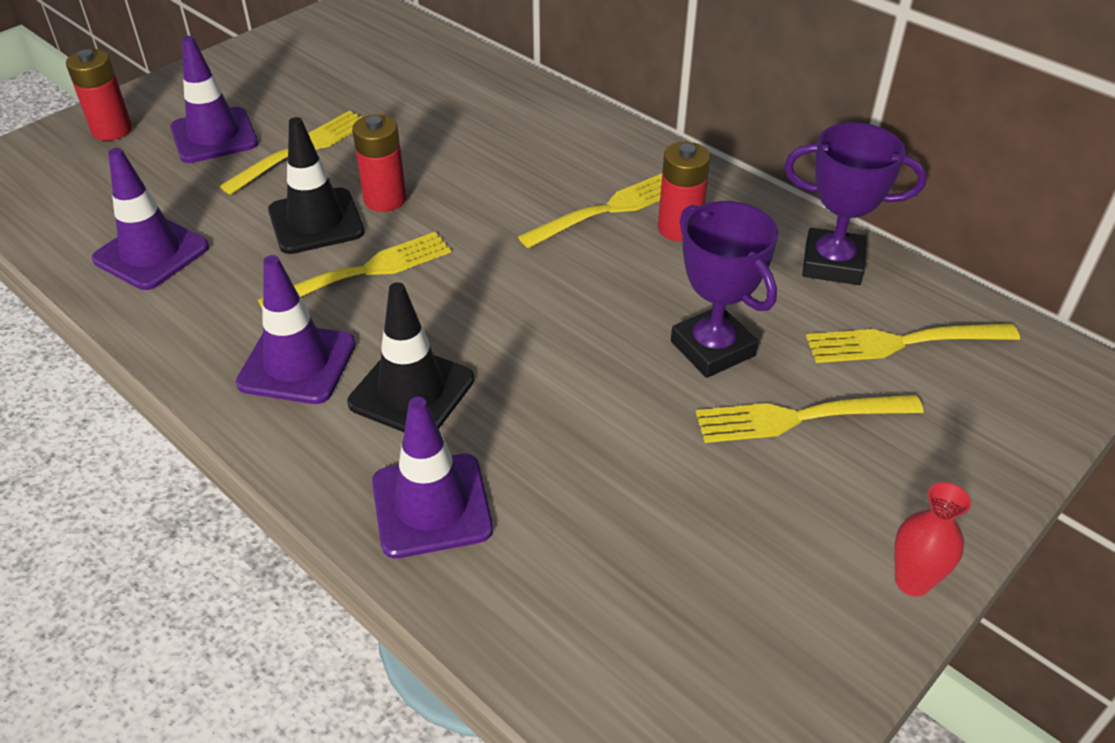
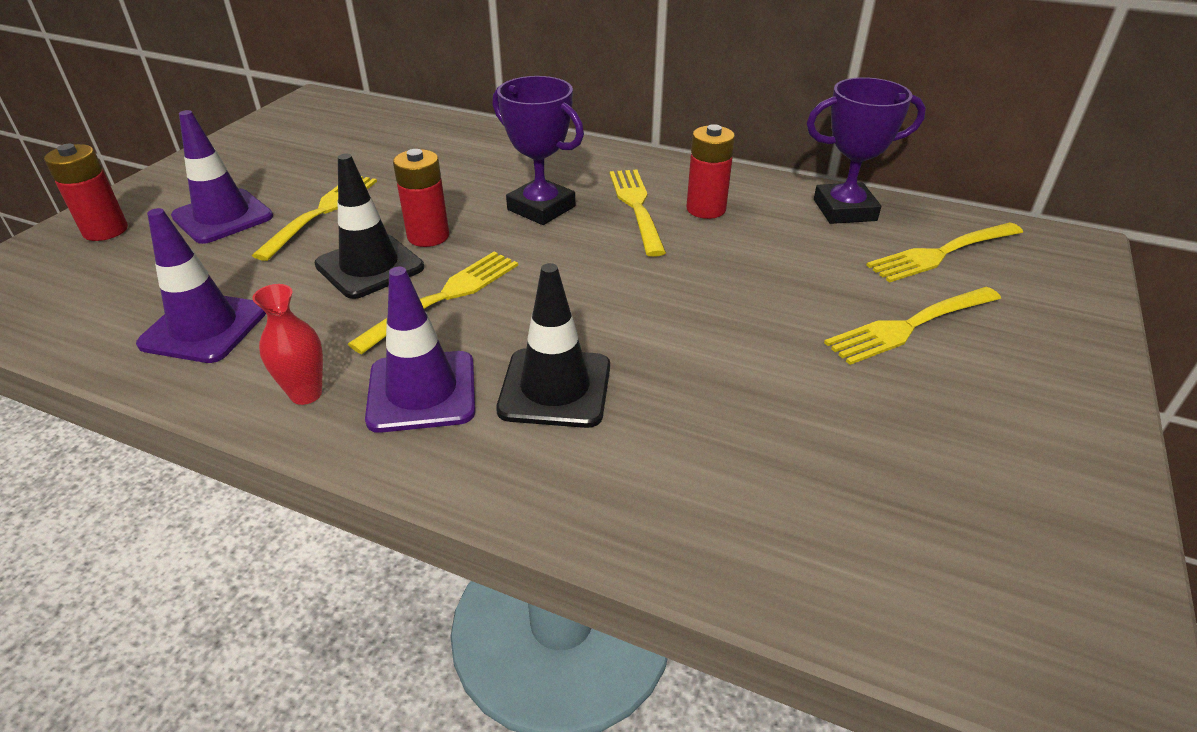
camera: 20 degrees left, 5 degrees down
(431, 505) = (642, 486): purple traffic cone -> none
(607, 210) = (636, 207): yellow fork -> yellow fork turned 45 degrees counterclockwise
(712, 348) = (800, 290): purple trophy -> purple trophy (541, 208)
(912, 581) = (1100, 429): red vase -> red vase (306, 394)

